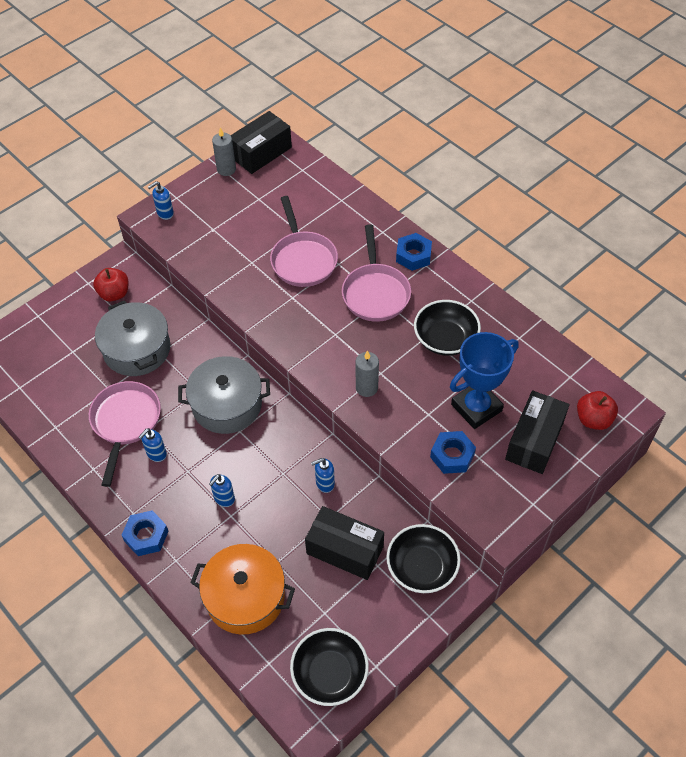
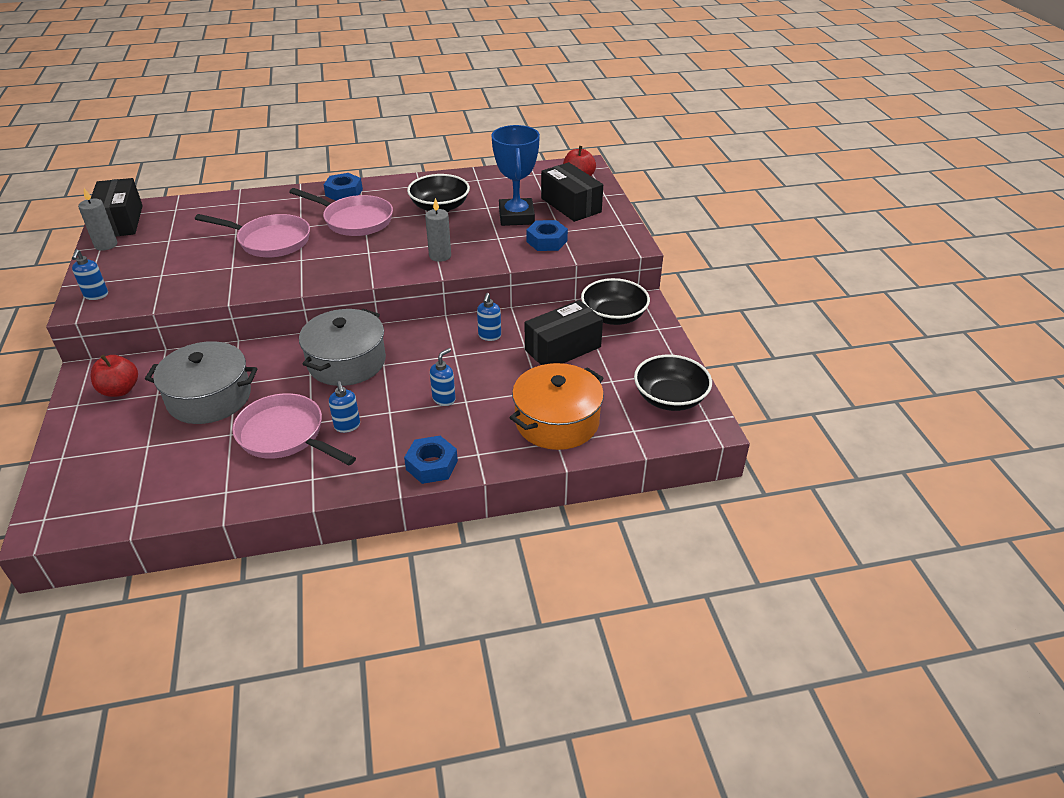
camera: 60 degrees left, 15 degrees down
(224, 499) = (444, 399): blue soap dispenser -> blue soap dispenser turned 120 degrees counterclockwise

